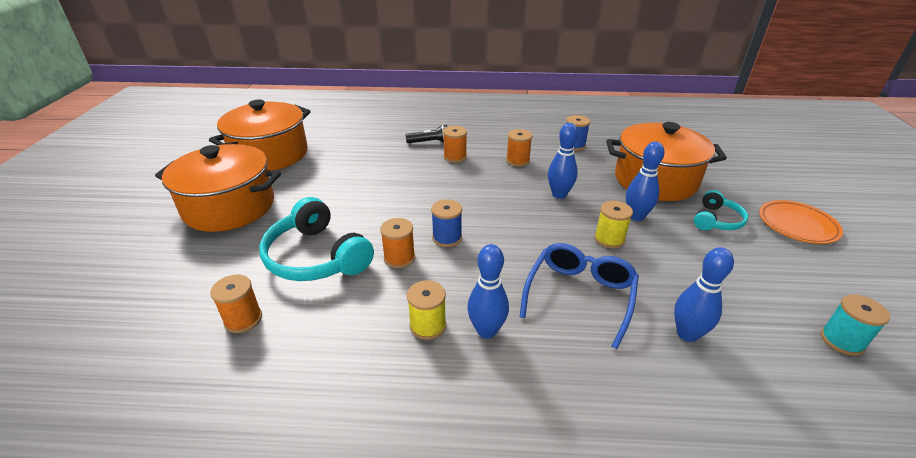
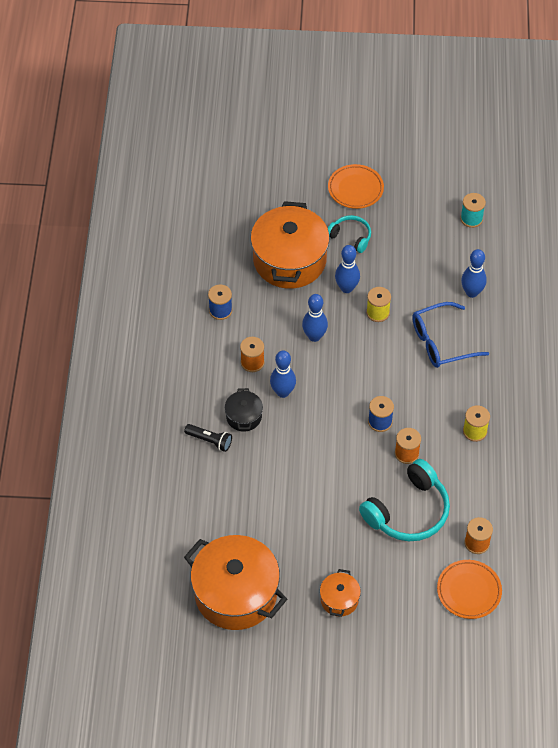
camera: 90 degrees left, 20 degrees up
(175, 308) = (469, 591): none -> orange plate
(229, 207) = (339, 599): orange pot -> orange pot, size x0.46
(430, 142) = (210, 440): black flashlight -> black flashlight turned 120 degrees clockwise
(455, 157) = (244, 416): orange spool -> black pot
(486, 331) = (476, 398): blue bowling pin -> blue bowling pin (283, 392)
(580, 295) = (441, 342): blue glasses -> blue glasses turned 45 degrees counterclockwise

